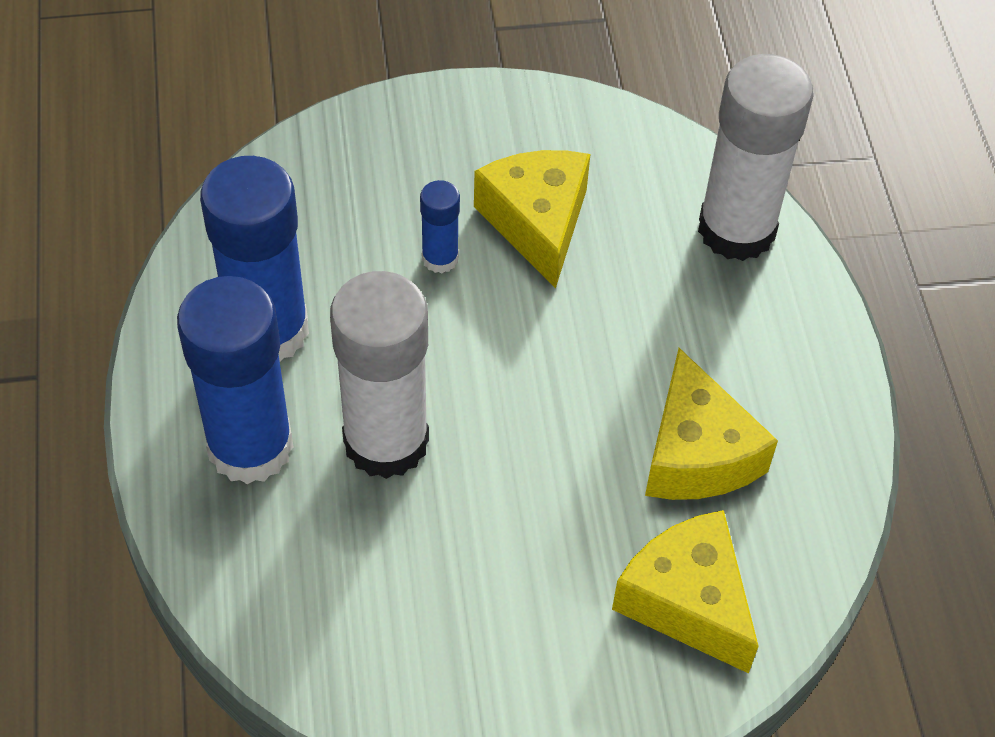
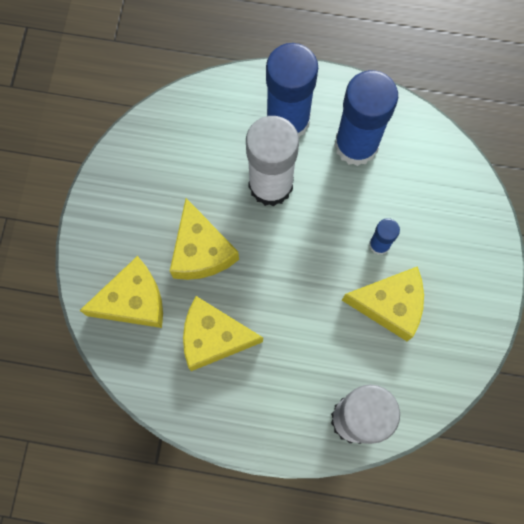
camera: 110 degrees right, 20 degrees up
(551, 518) = (201, 251): none -> yellow cheese

